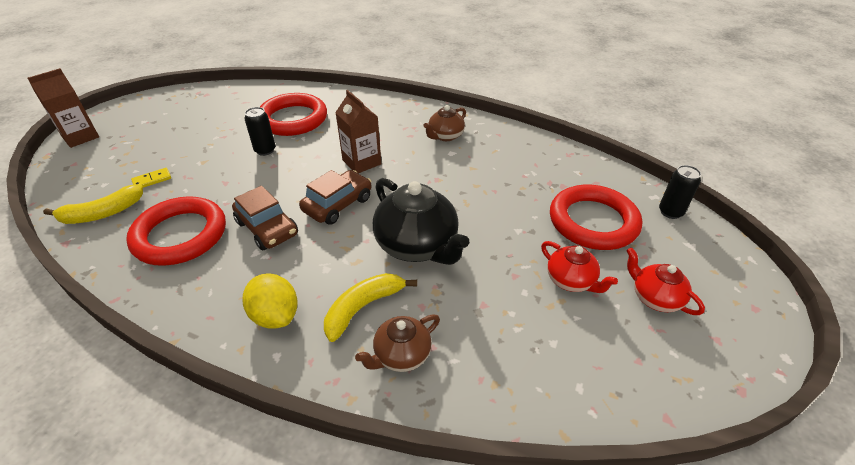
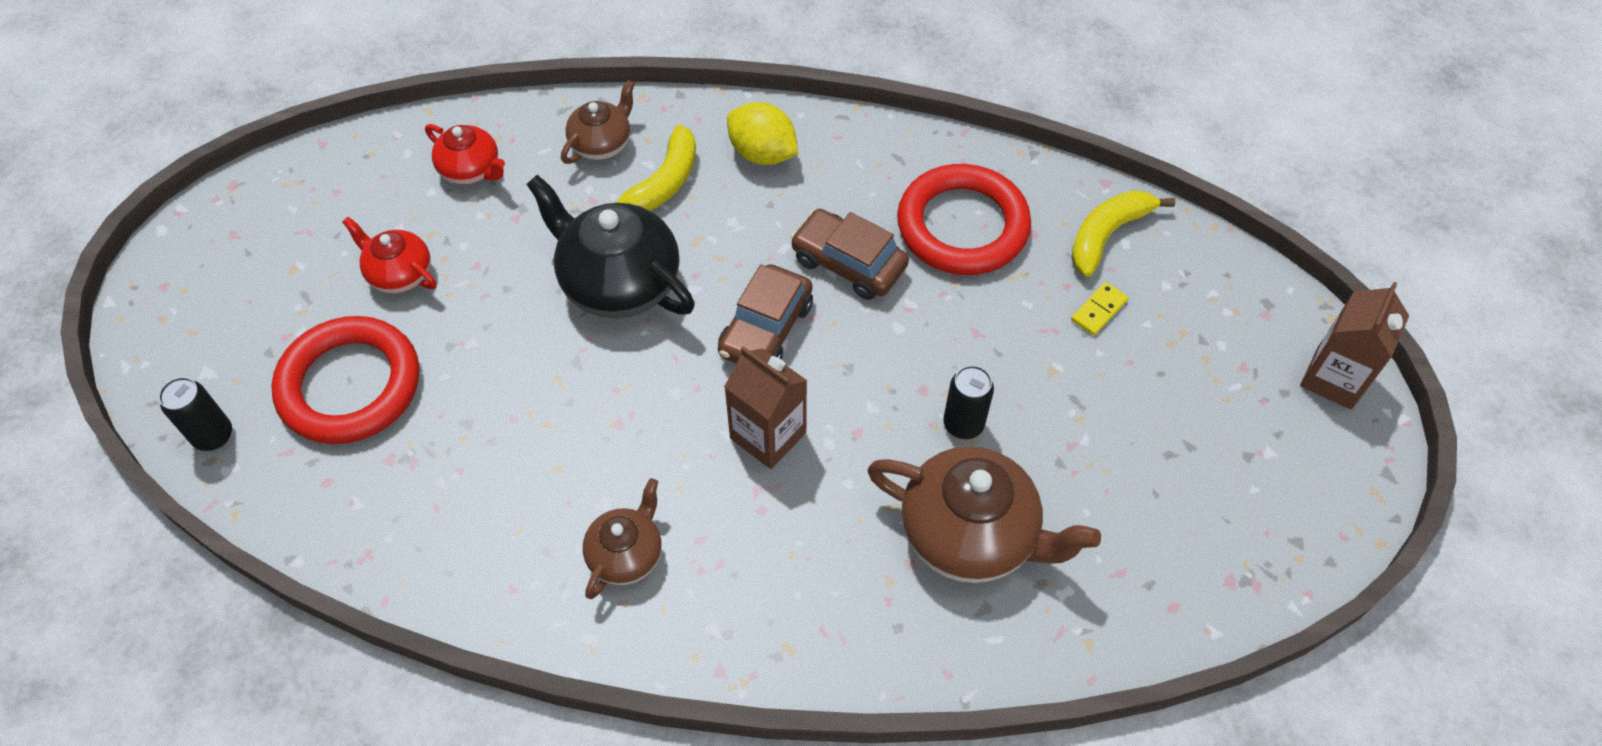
camera: 165 degrees right, 15 degrees up
(293, 119) = (971, 534): red ring -> brown teapot
(654, 298) = (292, 273): red teapot -> red teapot (471, 170)

